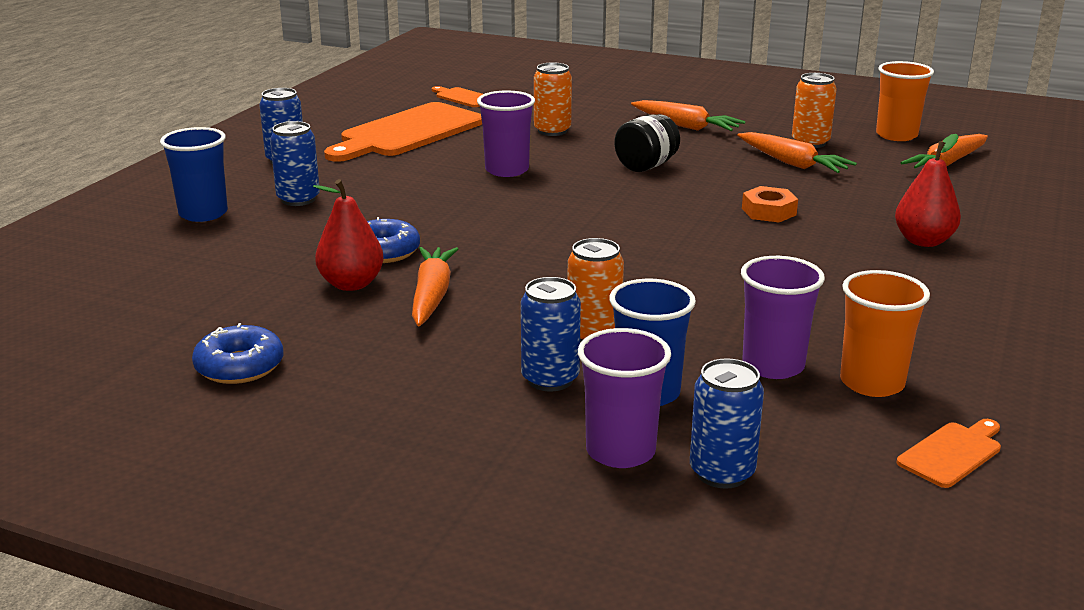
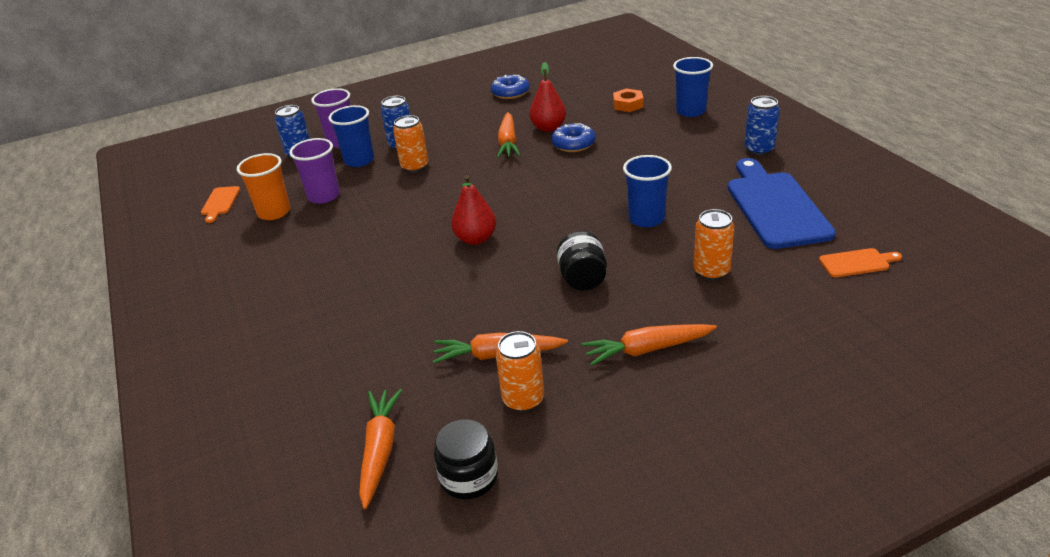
camera: 135 degrees right, 10 degrees up
(298, 199) = (680, 139): blue can -> none
(407, 133) = (775, 206): orange cutting board -> blue cutting board
(432, 296) = (508, 142): orange carrot -> orange carrot turned 45 degrees clockwise
(507, 170) = (646, 219): purple cup -> blue cup
(768, 211) = (444, 288): orange nut -> orange nut (628, 104)
(896, 135) = (469, 477): orange cup -> black jar
(923, 241) = (320, 323): red pear -> red pear (476, 239)

